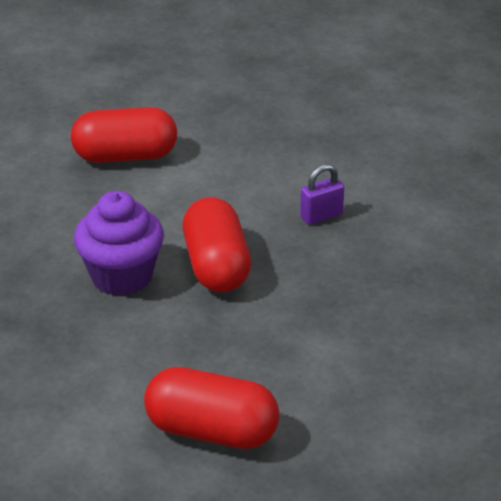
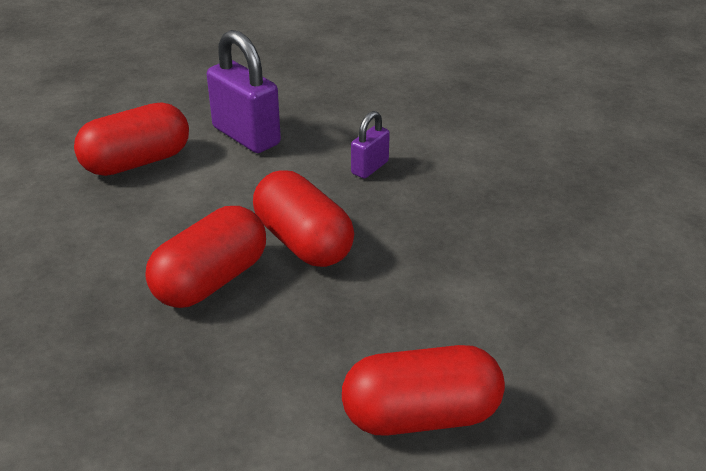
camera: 25 degrees left, 0 degrees up
(122, 276) = (211, 280): purple cupcake -> red capsule
(232, 156) = (246, 136): none -> purple padlock

